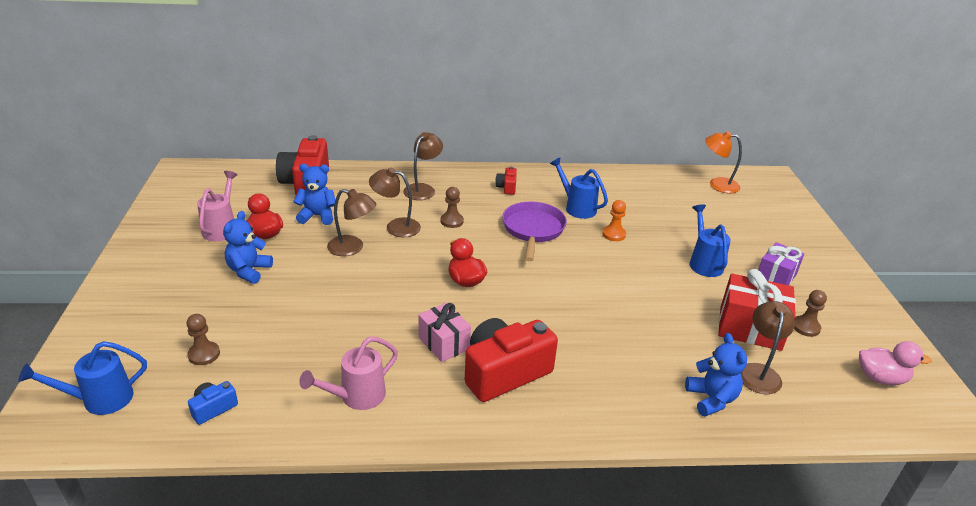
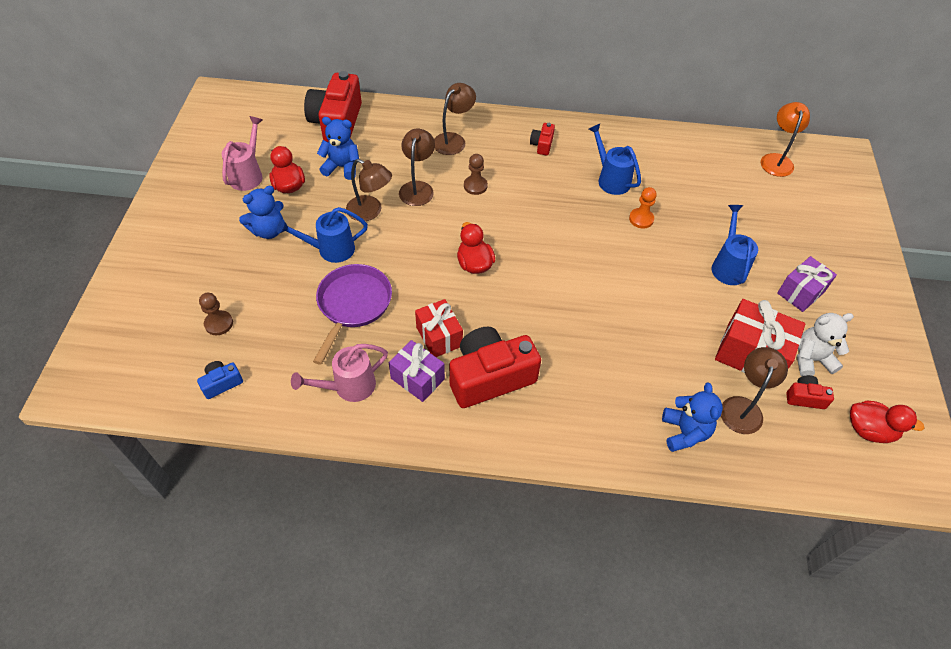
camera: 10 degrees right, 20 degrees up
(100, 400) = (127, 362): blue watering can -> blue watering can (330, 250)
(249, 271) = (268, 230): blue teddy bear -> blue teddy bear turned 150 degrees counterclockwise
(396, 226) = (417, 188): brown lamp -> brown lamp turned 75 degrees clockwise
(429, 382) = (417, 379): none -> purple gift
(444, 343) = (439, 337): pink gift -> red gift
(533, 230) = (557, 205): purple pan -> purple pan (353, 305)
(717, 184) = (776, 160): orange lamp -> orange lamp turned 75 degrees clockwise
(805, 327) = (811, 359): brown pawn -> white teddy bear
(812, 358) = (805, 397): none -> red camera
(880, 378) = (869, 430): pink duck -> red duck

